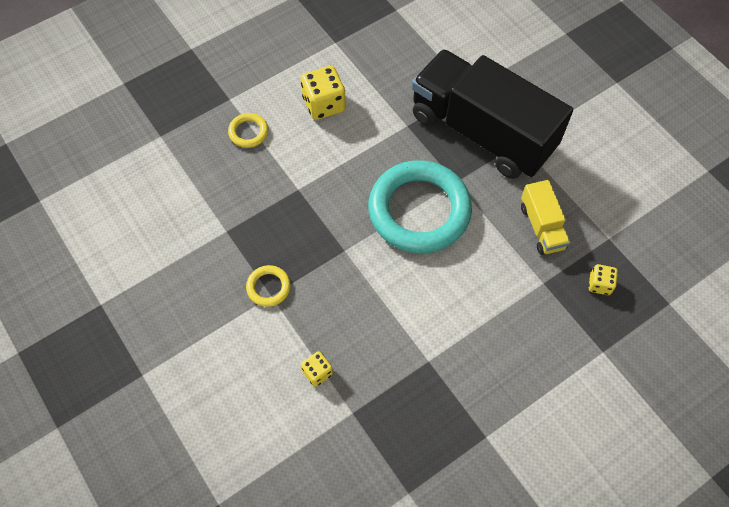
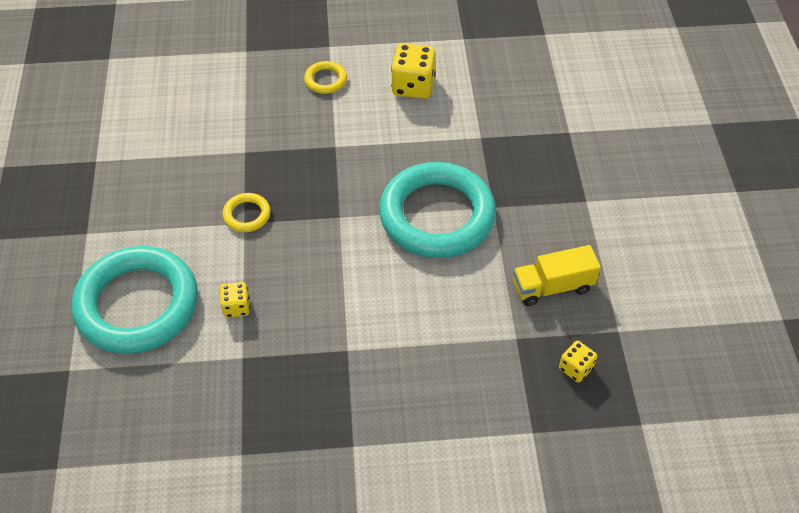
camera: 30 degrees right, 10 degrees down
(234, 415) = (137, 305): none -> turquoise ring
(482, 132) = (553, 175): black truck -> none
(542, 227) = (552, 287): yellow truck -> yellow truck turned 60 degrees clockwise

